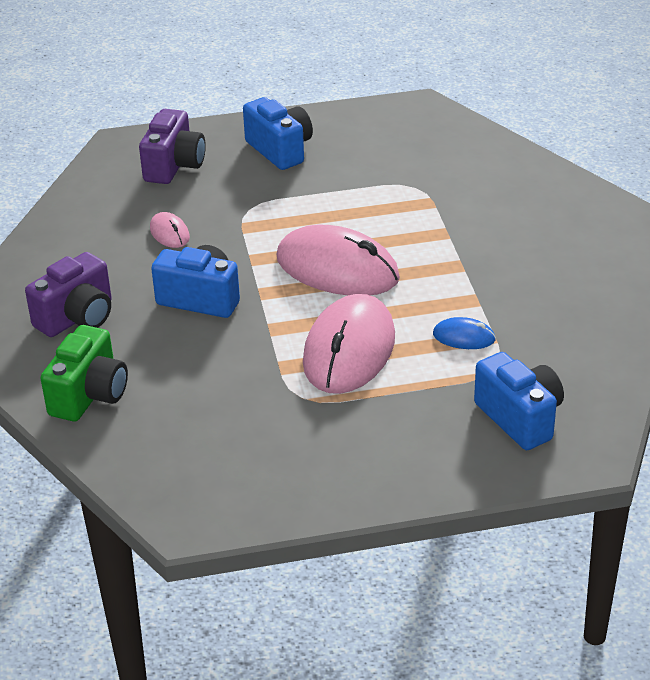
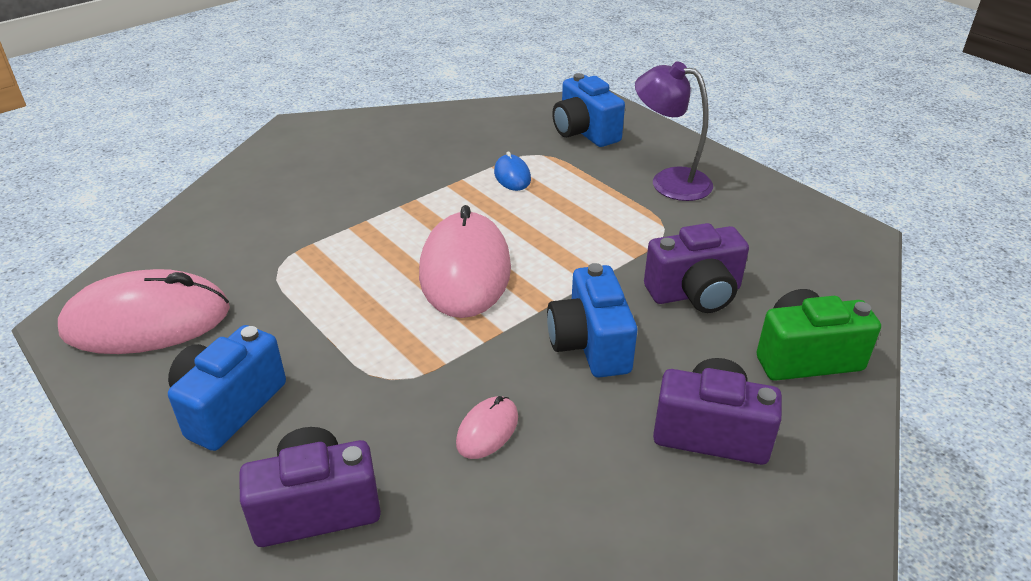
camera: 120 degrees left, 0 degrees up
(204, 373) = (695, 293): none -> purple camera
(349, 350) = (581, 224): pink mouse -> pink mouse (147, 320)
(376, 437) = (669, 181): none -> purple lamp
(520, 418) = (584, 132): blue camera -> blue camera turned 60 degrees counterclockwise

